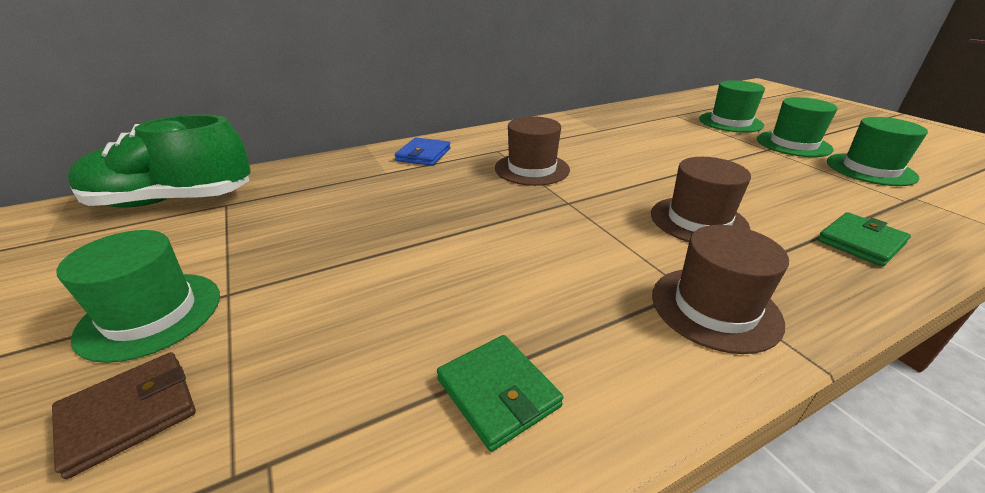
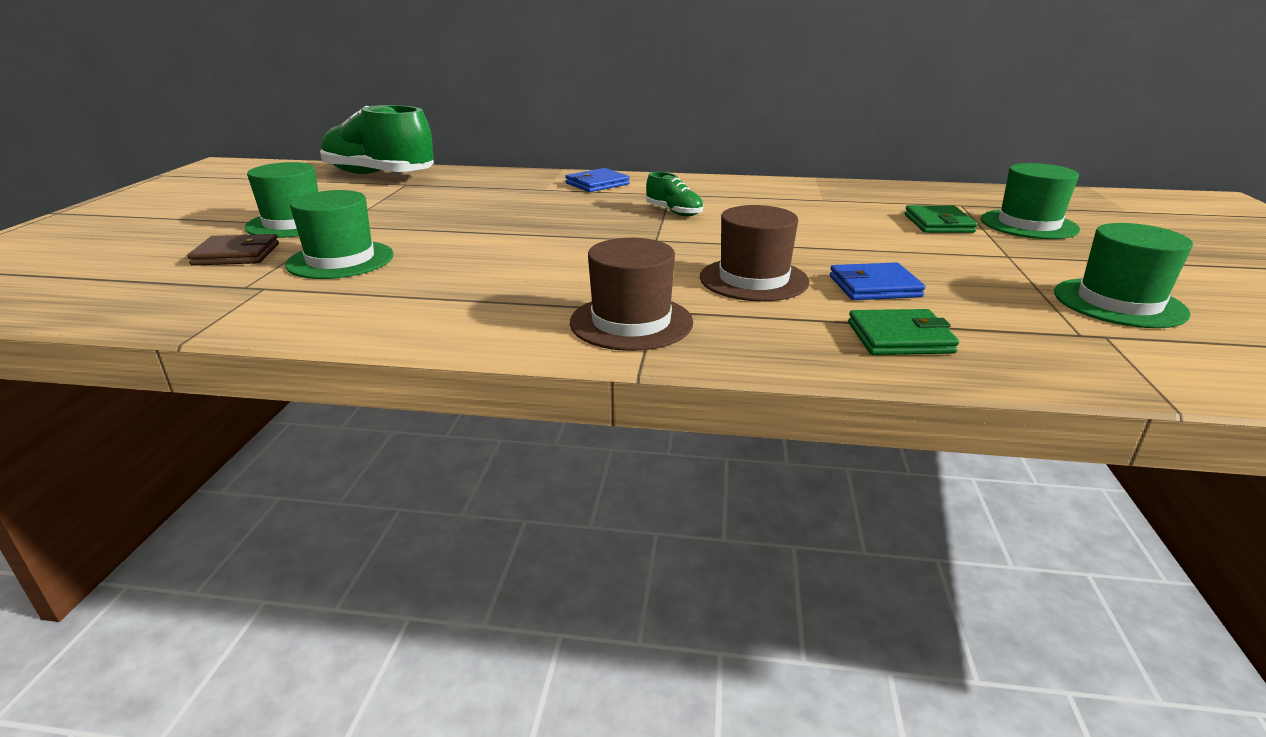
camera: 35 degrees right, 5 degrees down
(498, 392) = (403, 304): green wallet -> green wallet (938, 223)
(532, 169) = (674, 212): brown hat -> green shoe
(765, 200) = (874, 286): none -> blue wallet
(793, 144) = (1066, 260): green hat -> green hat (340, 260)

